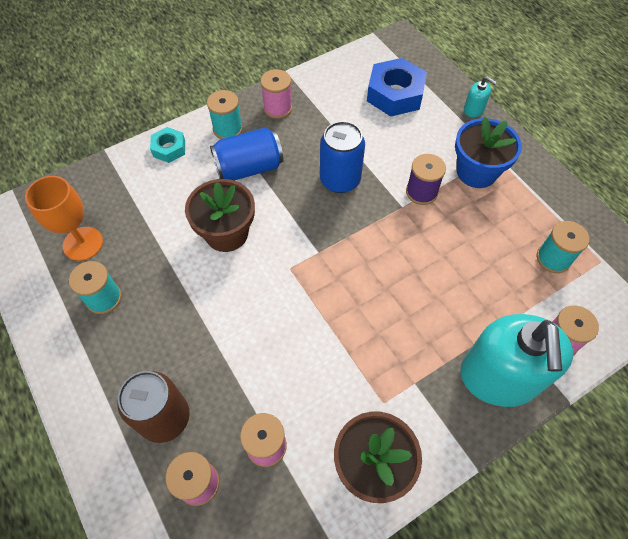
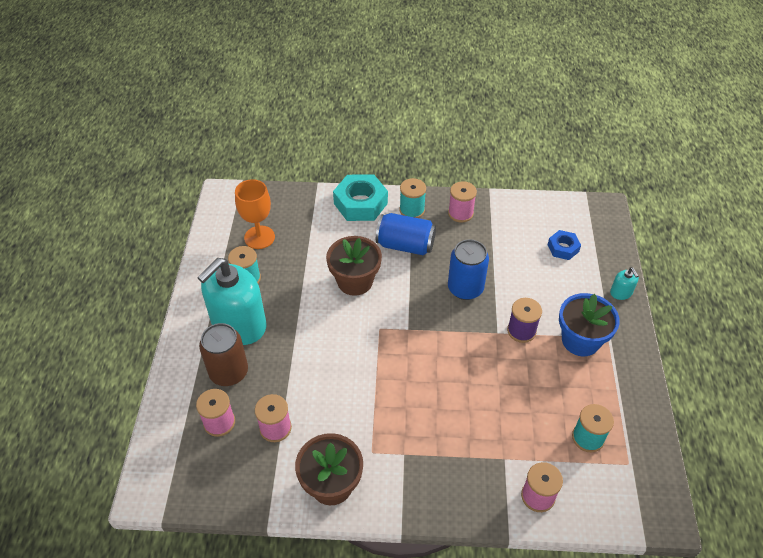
camera: 35 degrees right, 10 degrees down
(169, 148) = (360, 203): turquoise nut -> turquoise nut, size x1.79
(395, 94) = (563, 248): blue nut -> blue nut, size x0.56
(499, 377) = (469, 489): turquoise soap dispenser -> turquoise soap dispenser (239, 325)

